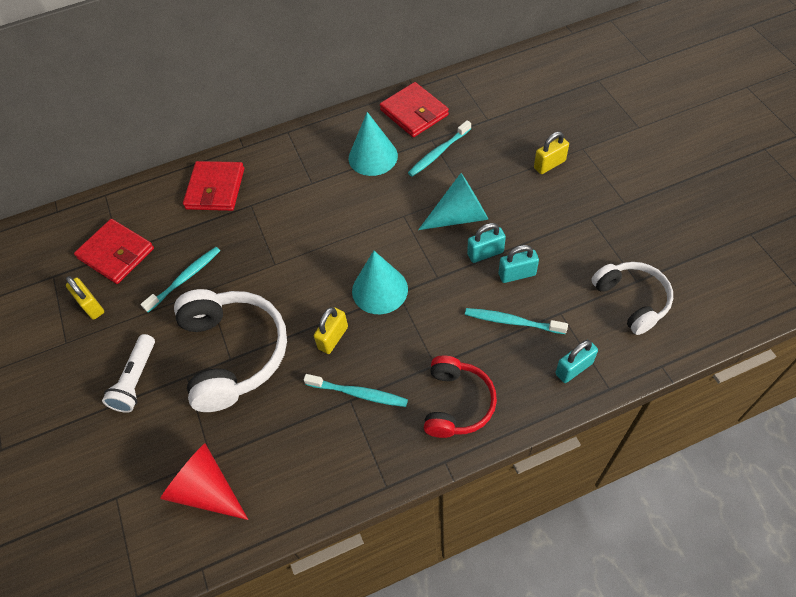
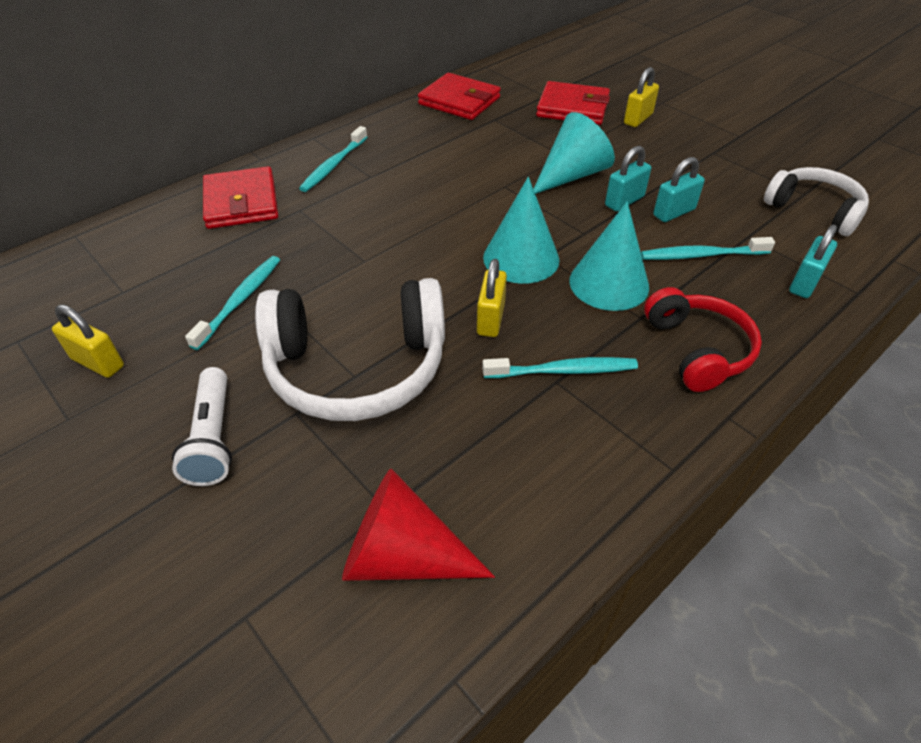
camera: 25 degrees left, 10 degrees down
(116, 253) = (118, 294): red wallet -> red wallet (572, 108)
(234, 353) = (357, 368): white headphones -> white headphones turned 120 degrees clockwise
(373, 157) = (434, 142): turquoise cone -> turquoise cone (609, 283)
(438, 153) = (509, 128): turquoise toothbrush -> turquoise toothbrush (333, 165)

